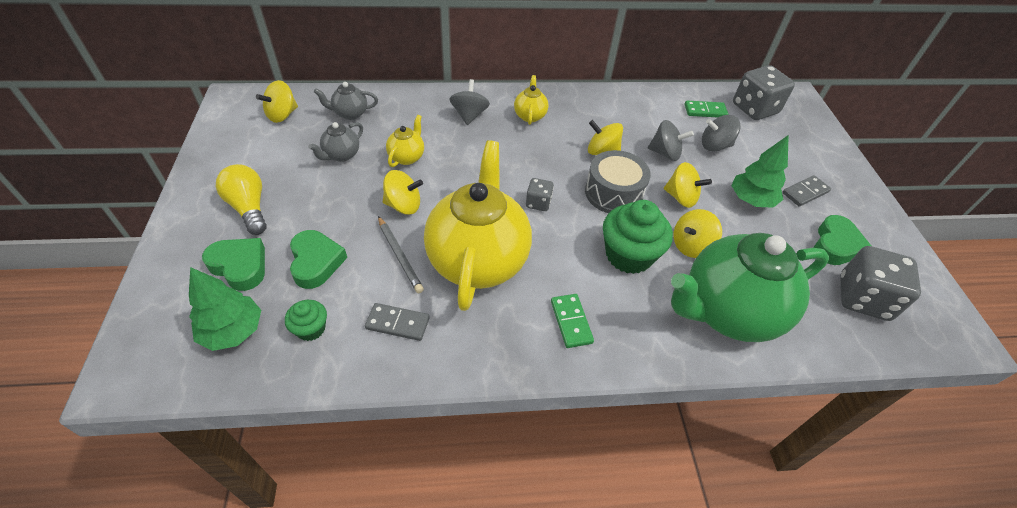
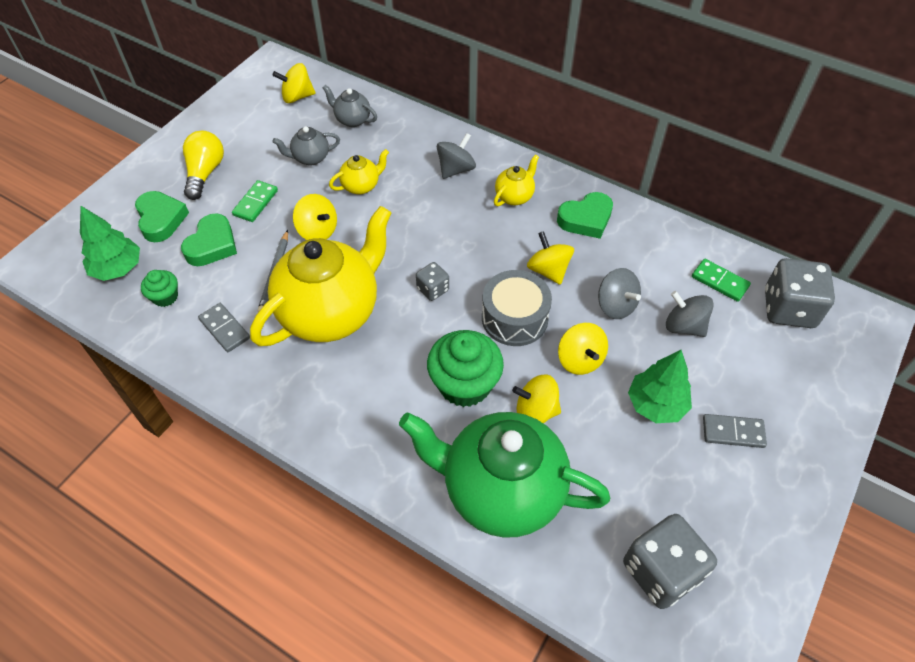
camera: 40 degrees right, 5 degrees up
(571, 322) = (353, 410): green domino -> green domino (255, 203)
(836, 245) = (699, 504): green heart -> green heart (586, 219)

